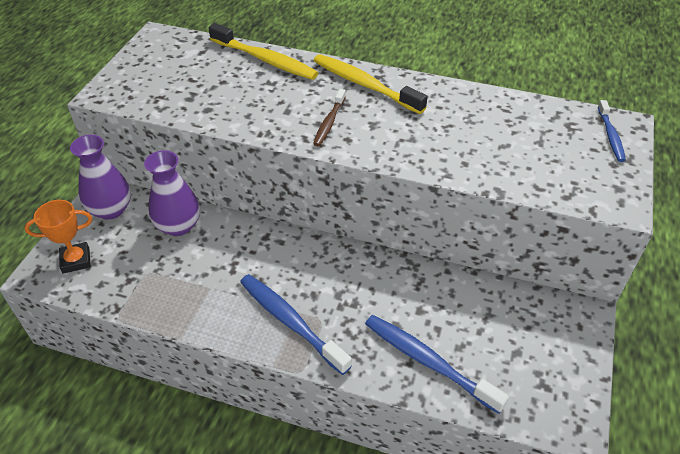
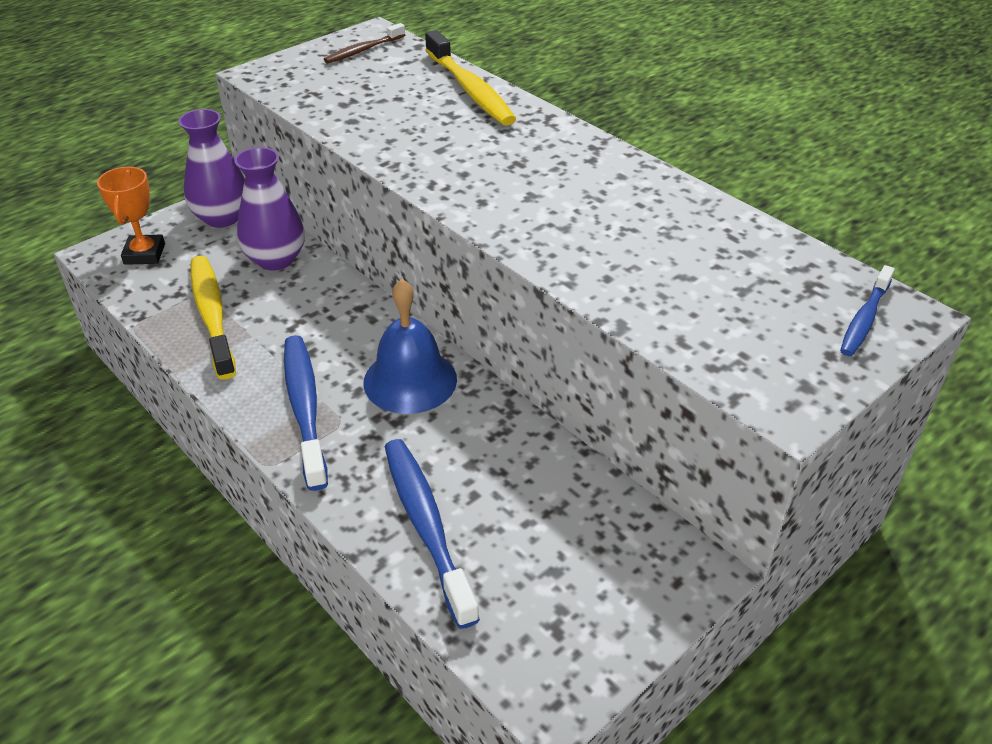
camera: 30 degrees right, 5 degrees down
(76, 260) = (144, 254): orange trophy -> orange trophy turned 75 degrees clockwise
(329, 122) = (477, 176): brown toothbrush -> brown toothbrush (363, 50)
(340, 273) = (410, 380): none -> blue bell
(364, 85) = (565, 150): yellow toothbrush -> yellow toothbrush (212, 315)

